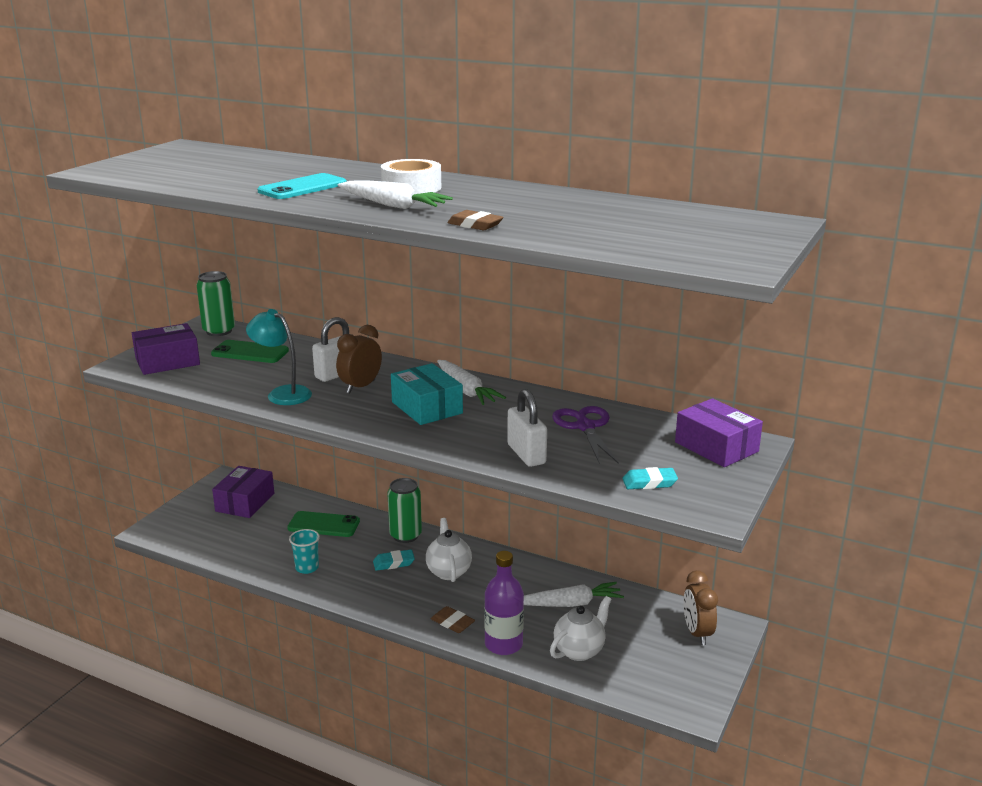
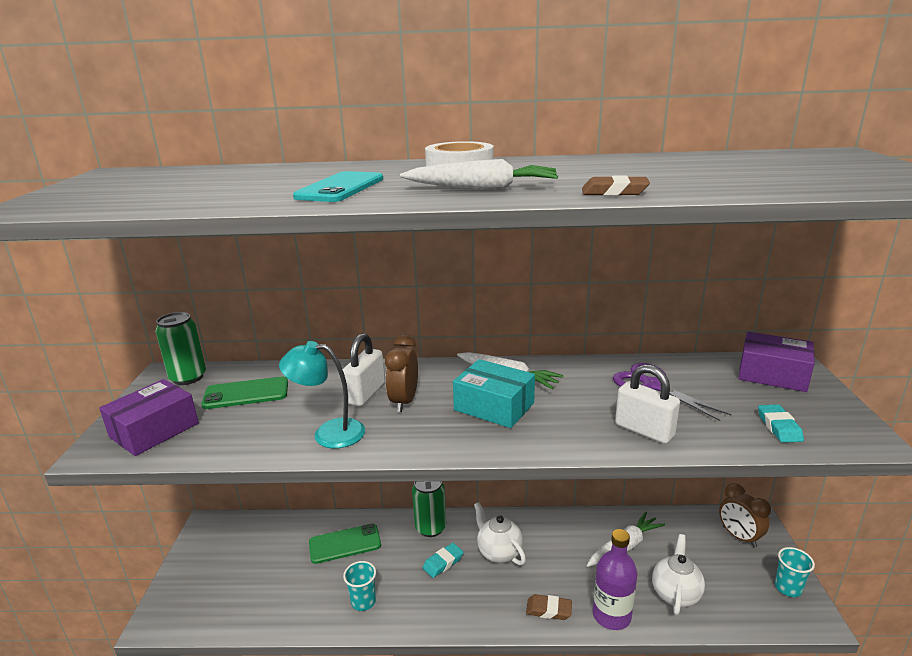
camera: 25 degrees left, 0 degrees up
(245, 502) = (245, 546): purple box -> none
(649, 483) = (779, 427): turquoise eraser -> turquoise eraser turned 60 degrees counterclockwise
(697, 683) = (788, 588): none -> turquoise cup

